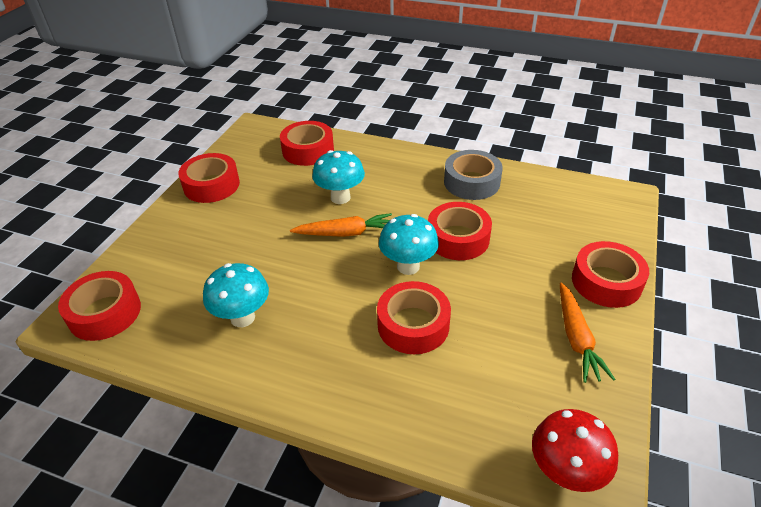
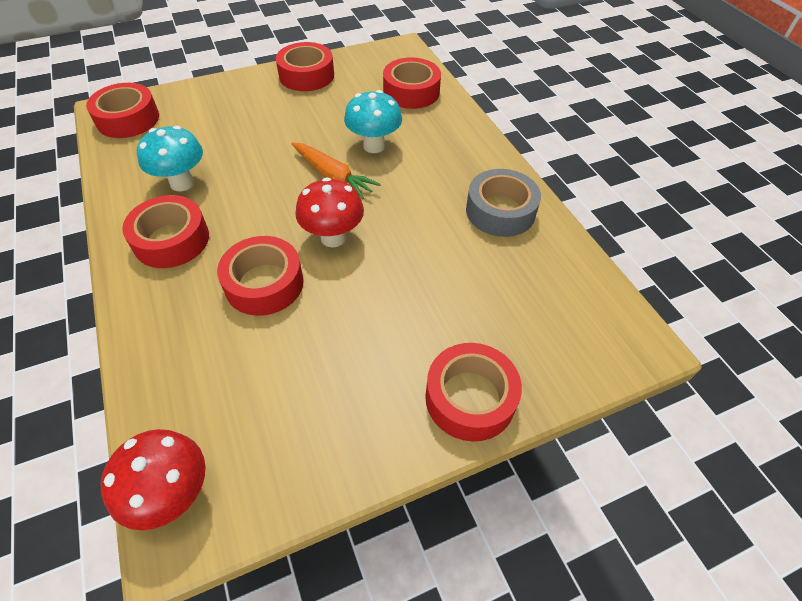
camera: 45 degrees right, 10 degrees up
(408, 266) = (333, 238): turquoise mushroom -> red mushroom
(458, 238) = (407, 248): red tape -> red tape (171, 240)
(576, 338) = (358, 415): orange carrot -> none

